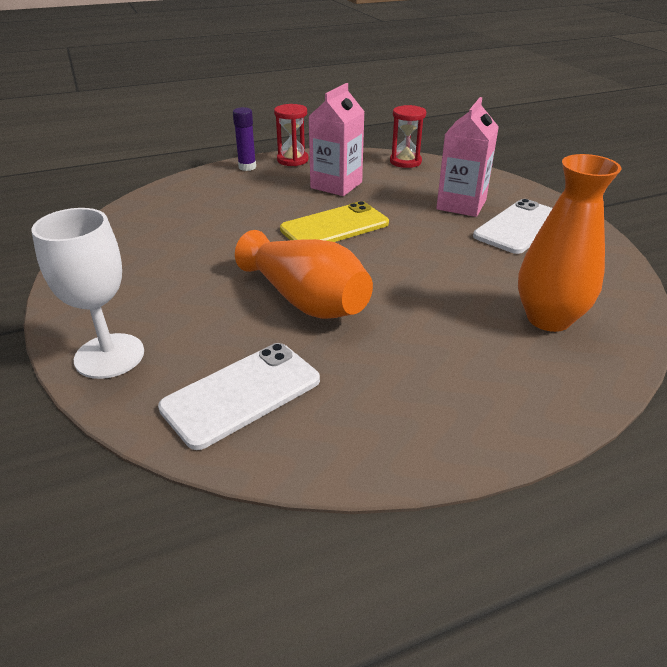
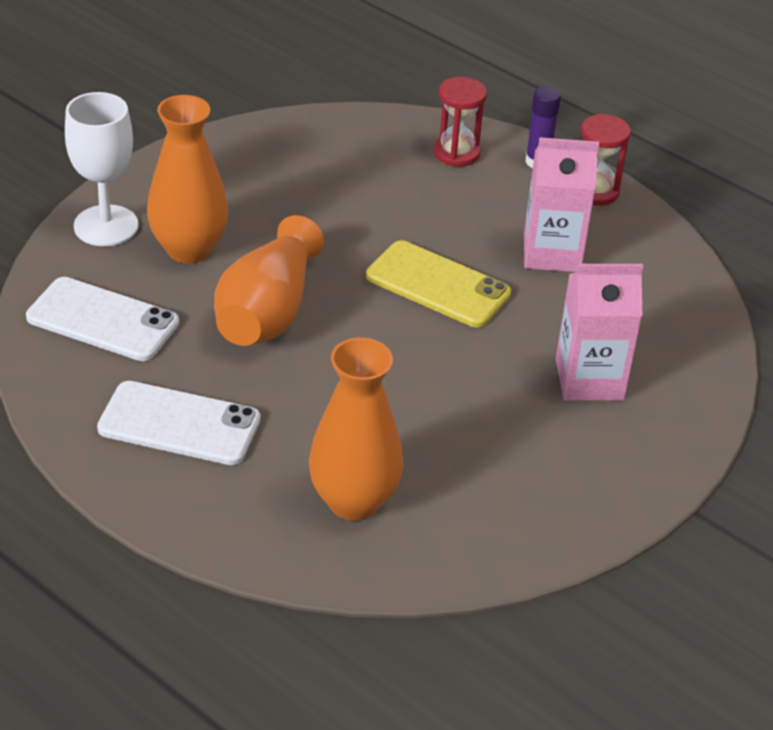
camera: 60 degrees right, 5 degrees up
(192, 317) = (189, 249): none -> orange vase
(405, 162) = (688, 295): red hourglass -> red hourglass (456, 153)
(519, 227) = (567, 446): white phone -> white phone (179, 424)

